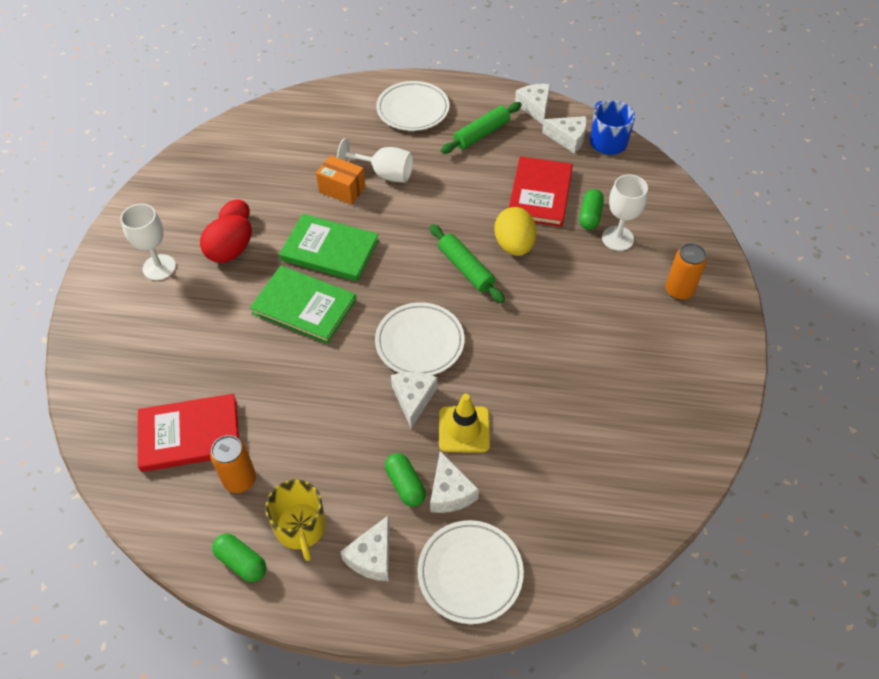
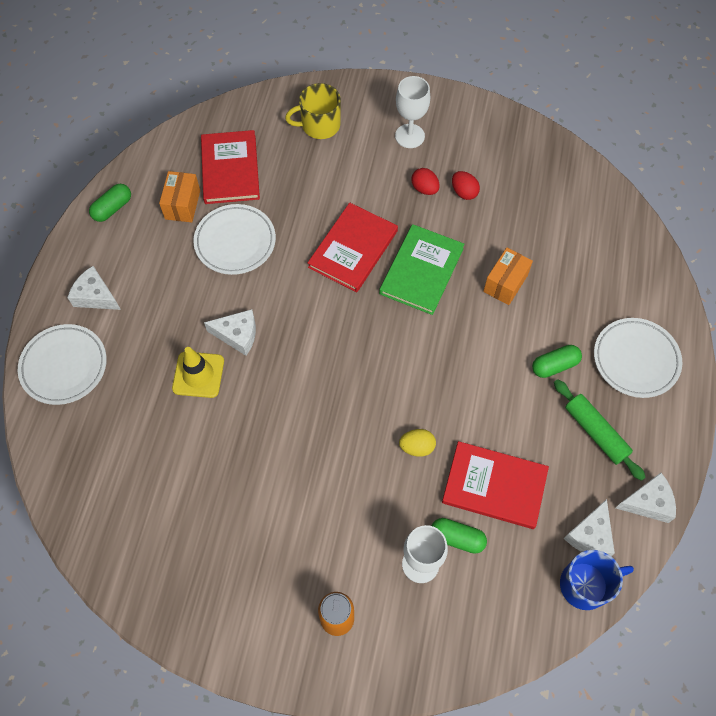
camera: 95 degrees right, 10 degrees up
(230, 252) = (424, 189): red egg -> red egg, size x0.60
(239, 480) = (182, 205): orange can -> orange box
(301, 528) = (132, 247): yellow mug -> yellow mug (319, 125)
(304, 306) = (353, 249): green book -> red book
(384, 174) = (529, 324): white goblet -> none
(405, 485) = (153, 323): green capsule -> green capsule (554, 365)
(419, 342) = (299, 344): white plate -> white plate (235, 242)
(450, 492) = (139, 357): white cheese -> none
(465, 269) = (387, 394): green rolling pin -> none
(514, 245) = (417, 447): yellow egg -> yellow egg, size x0.60

